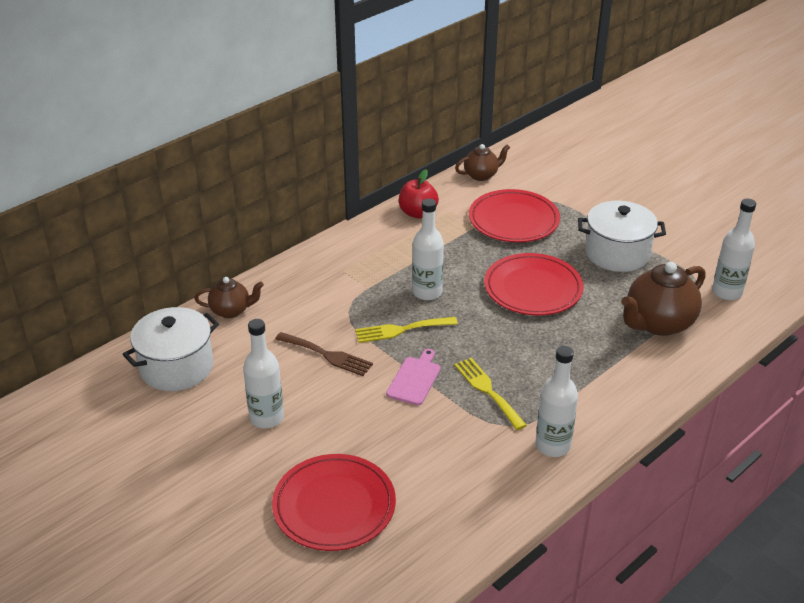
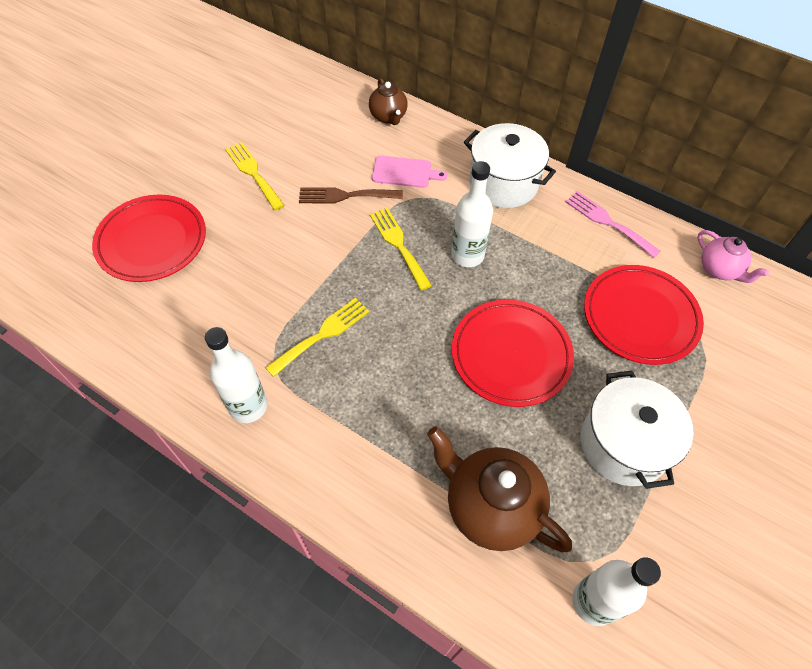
camera: 75 degrees right, 20 degrees up
(176, 367) = (305, 102): white pot -> white pot (503, 183)
(266, 418) = (253, 173): white bottle -> yellow fork
(327, 355) = (345, 196): brown fork -> brown fork turned 75 degrees clockwise
(415, 379) = (326, 269): pink cutting board -> pink cutting board (405, 172)
(417, 213) = (607, 222): red apple -> pink fork
(481, 175) = (719, 270): brown teapot -> pink teapot

